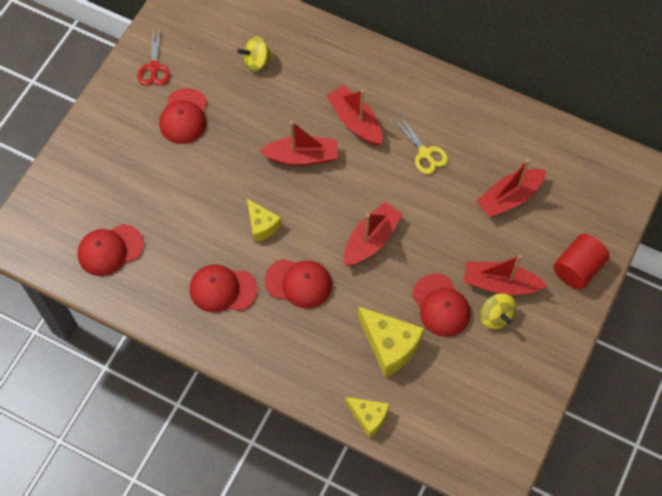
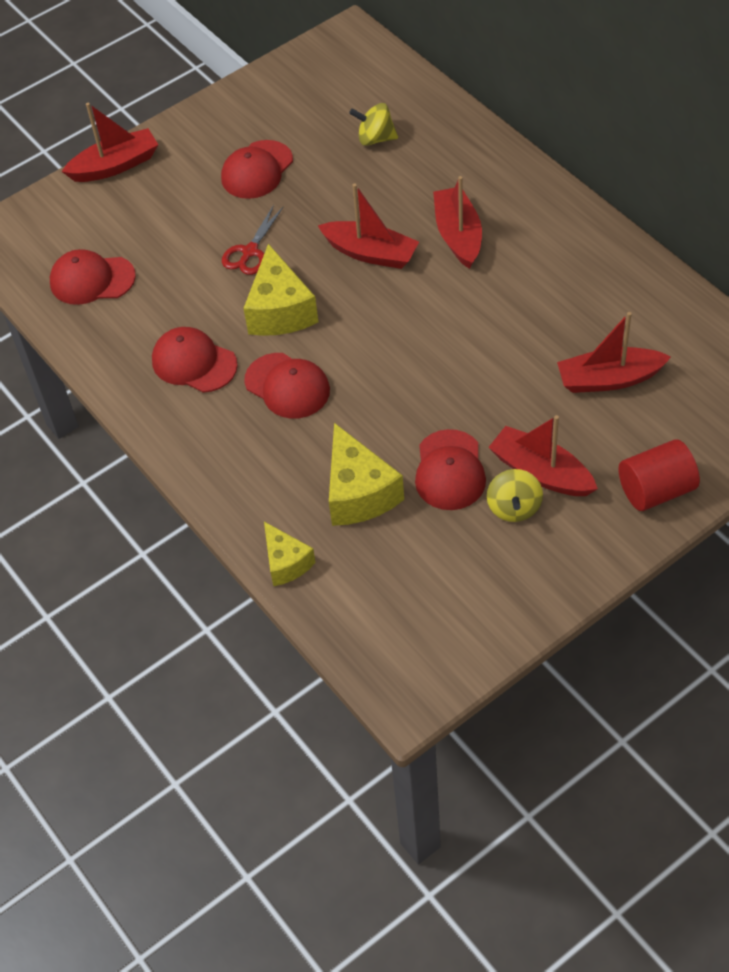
camera: 30 degrees right, 10 degrees down
(154, 67) = (252, 111): red scissors -> red scissors (250, 252)
(262, 225) = (280, 310): yellow cheese -> yellow cheese, size x1.62
(371, 240) = (403, 368): red boat -> red boat (115, 165)
(425, 153) = (526, 296): yellow scissors -> none

